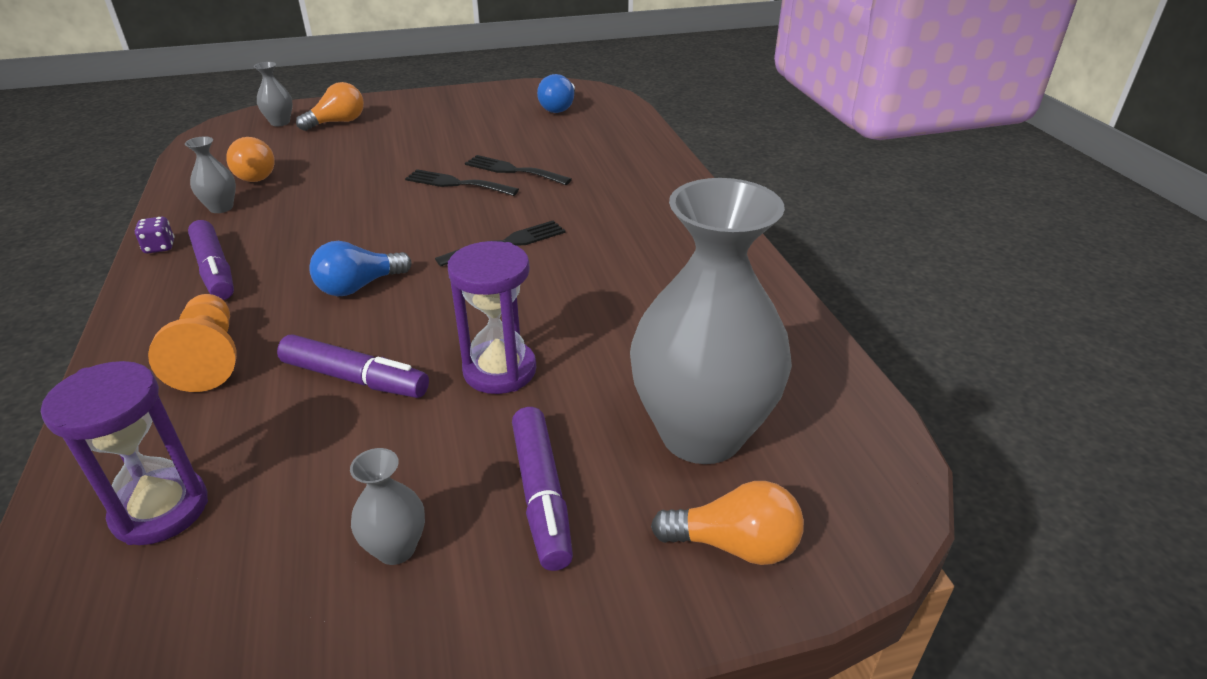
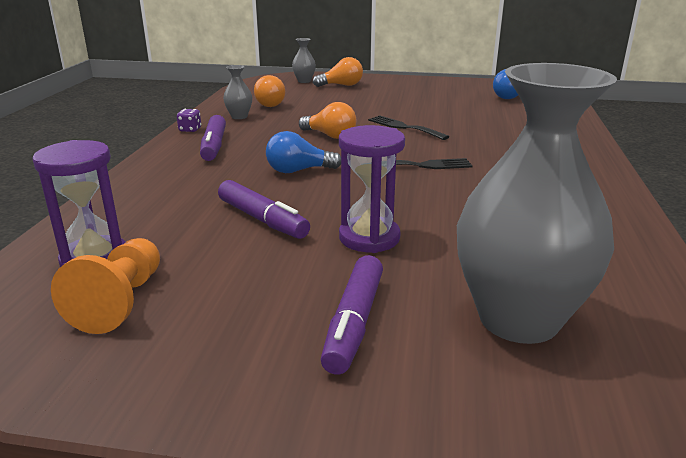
camera: 25 degrees right, 10 degrees down
(209, 358) = (179, 189): orange pawn -> orange pawn (120, 301)
(396, 548) = (224, 324): grey vase -> none
(513, 170) = (451, 126): black fork -> none
(734, 545) = (507, 408): orange light bulb -> orange light bulb (330, 136)

